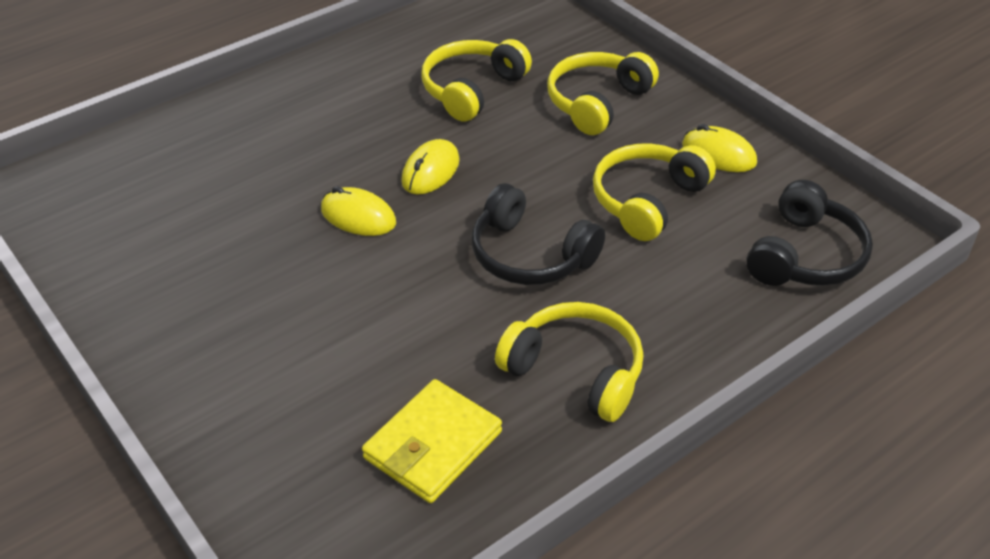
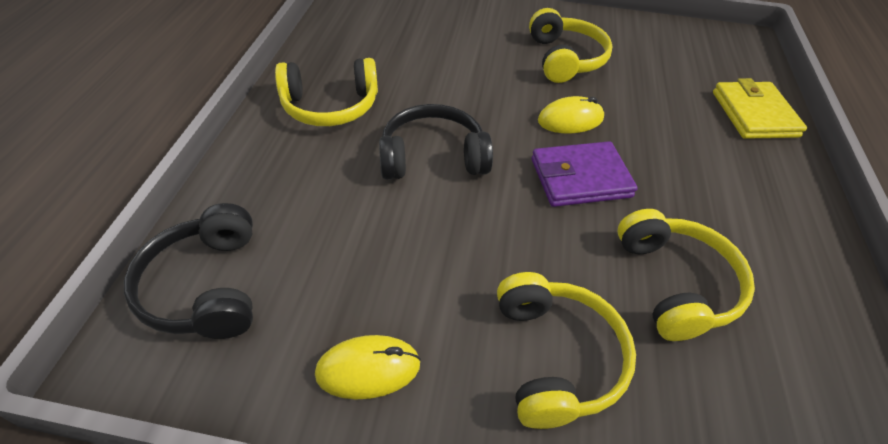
camera: 135 degrees right, 5 degrees up
(430, 171) = (580, 178): yellow mouse -> purple wallet
(433, 445) = (372, 44): yellow wallet -> yellow wallet (754, 114)
(647, 200) = (392, 258): yellow headphones -> yellow headphones (565, 59)

